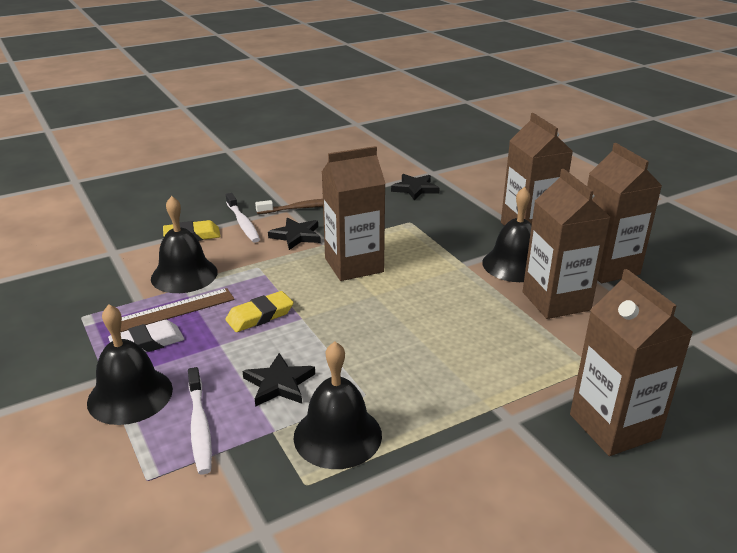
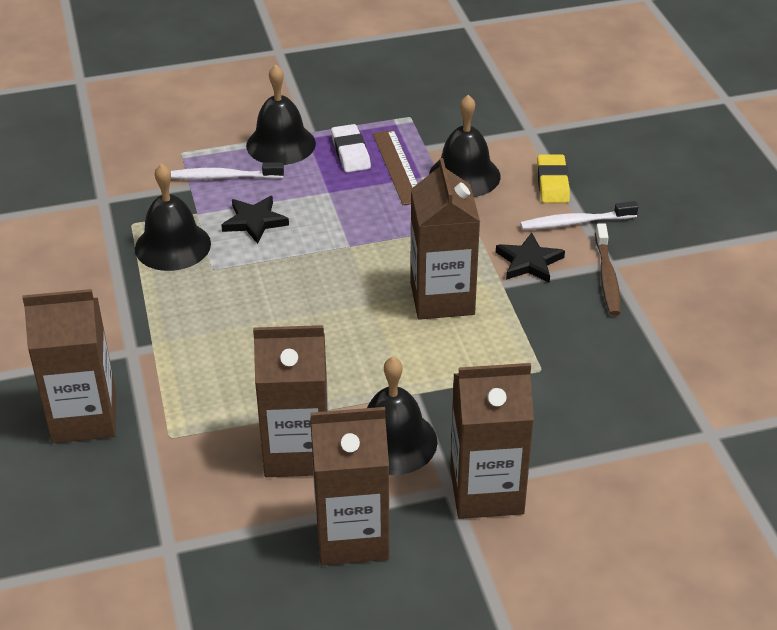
camera: 105 degrees right, 10 degrees up
(260, 316) = (366, 219): yellow eraser -> none
(415, 189) = (649, 398): black star -> none

